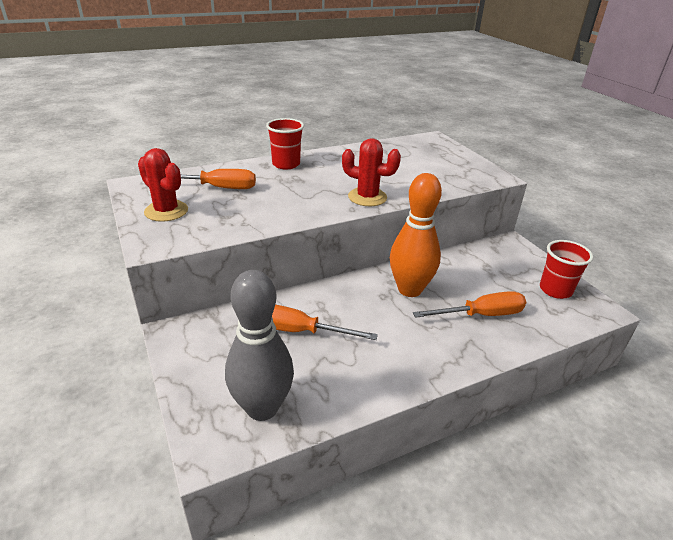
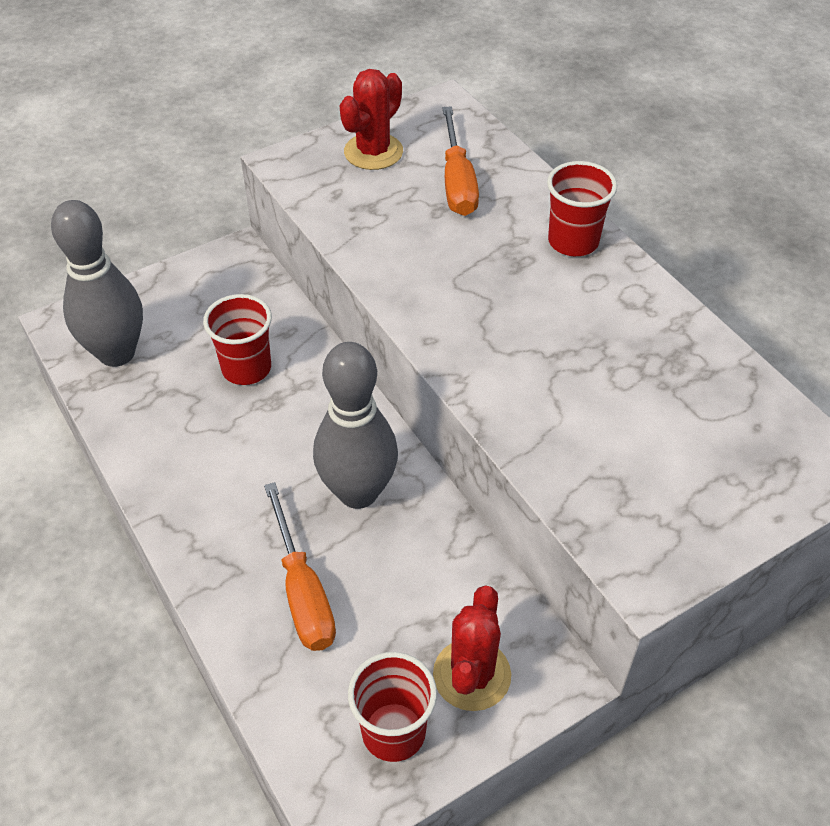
camera: 85 degrees right, 15 degrees up
(299, 331) = (246, 368): orange screwdriver -> red cup
(367, 197) = (476, 357): red cactus -> red cactus (472, 675)
(409, 289) = (358, 492): orange bowling pin -> grey bowling pin

